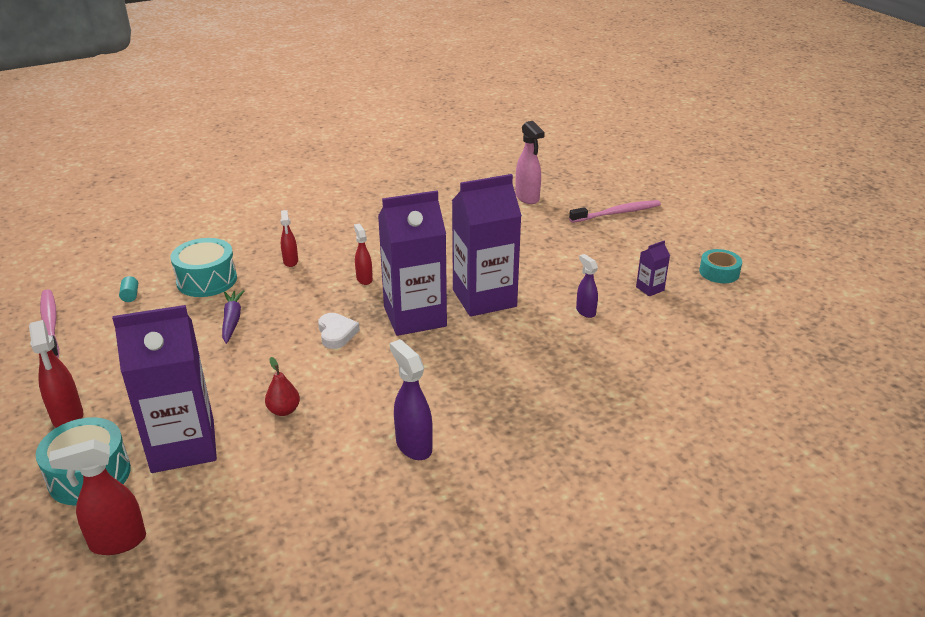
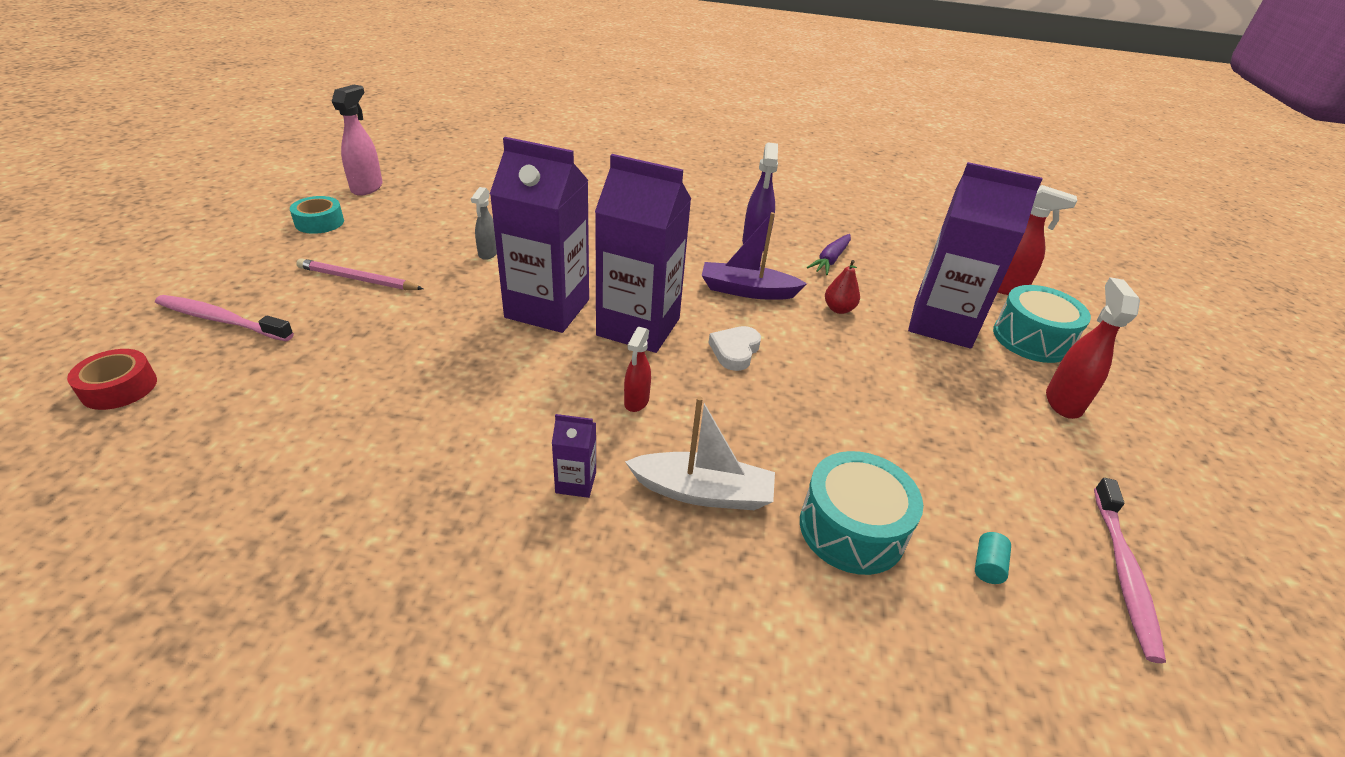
camera: 145 degrees left, 5 degrees up
(232, 320) = (844, 430): purple carrot -> purple carrot (830, 260)
(290, 262) = (703, 492): red spray bottle -> white boat
(372, 386) = (747, 291): none -> purple boat
(527, 198) = (238, 410): pink spray bottle -> pink spray bottle (367, 188)
(585, 183) = (119, 388): none -> red tape
(585, 311) = (488, 253): purple spray bottle -> grey spray bottle
(612, 257) = (358, 279): none -> pink pencil
(650, 289) = (400, 241): purple carton -> purple carton (576, 482)

